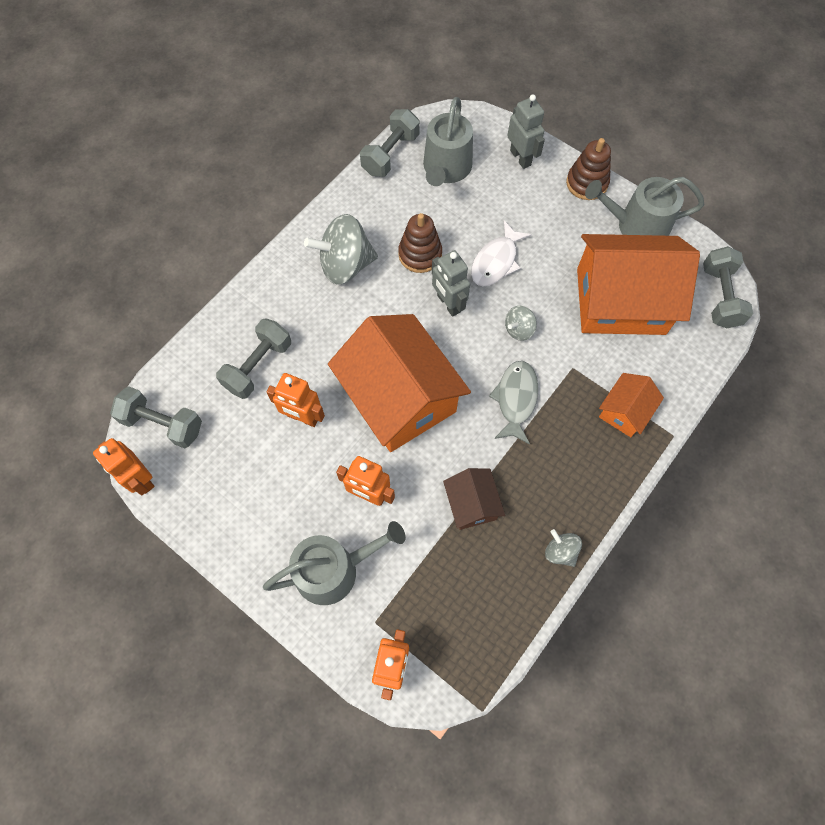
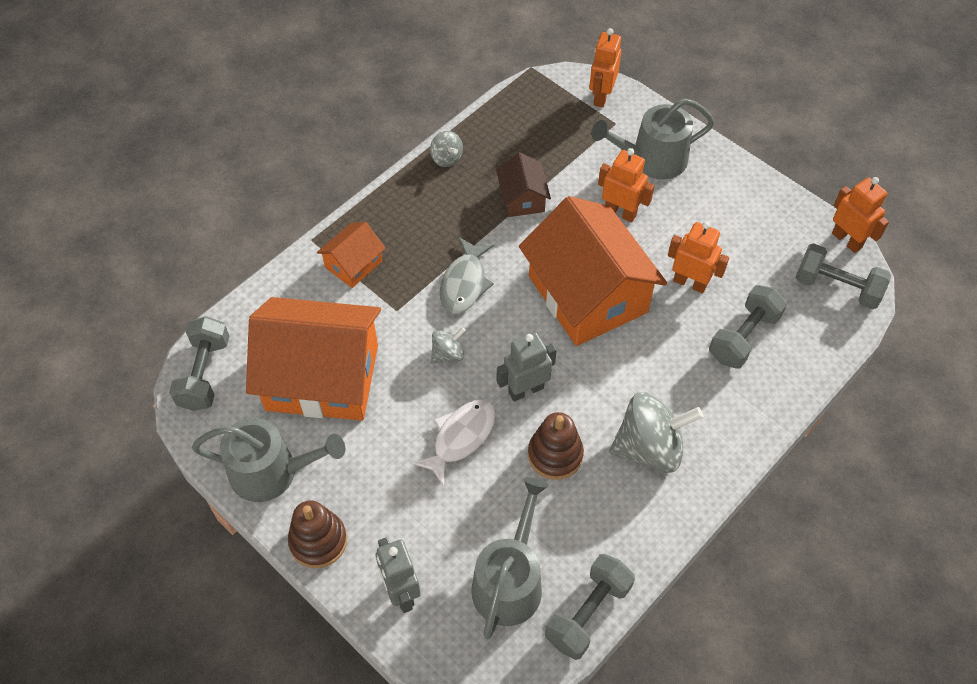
camera: 175 degrees left, 10 degrees down
(448, 304) = (525, 390): grey robot -> grey robot turned 90 degrees counterclockwise

